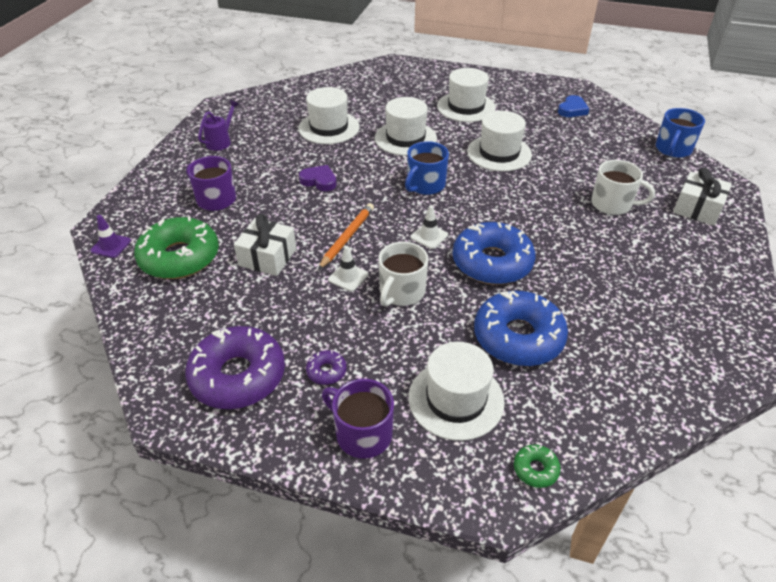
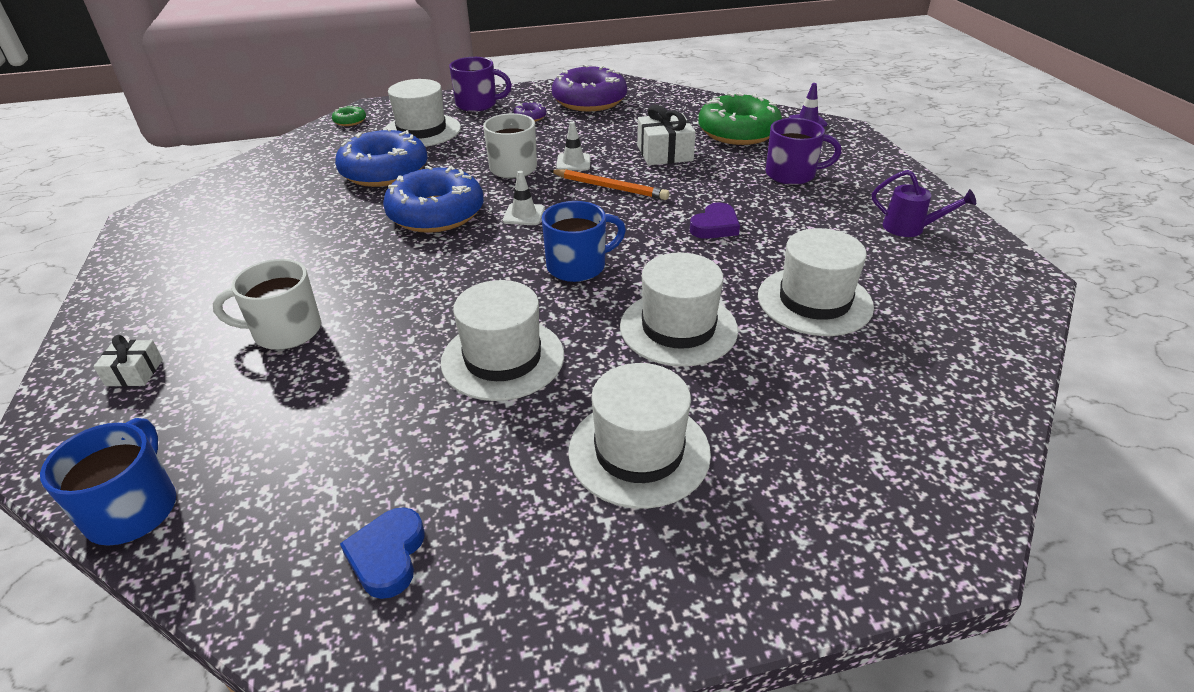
camera: 150 degrees right, 5 degrees down
(221, 141) = (910, 228): purple watering can -> purple watering can turned 60 degrees counterclockwise
(319, 181) = (715, 226): purple heart -> purple heart turned 45 degrees counterclockwise
(347, 237) = (610, 188): orange pencil -> orange pencil turned 60 degrees counterclockwise
(425, 185) = (578, 266): blue mug -> blue mug turned 60 degrees clockwise
(697, 208) = (134, 372): white gift -> white gift, size x0.57

